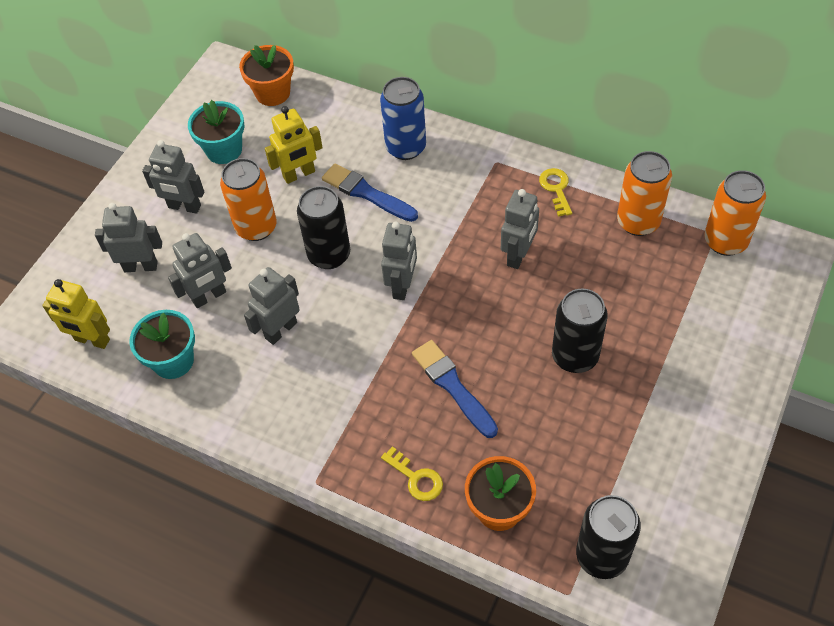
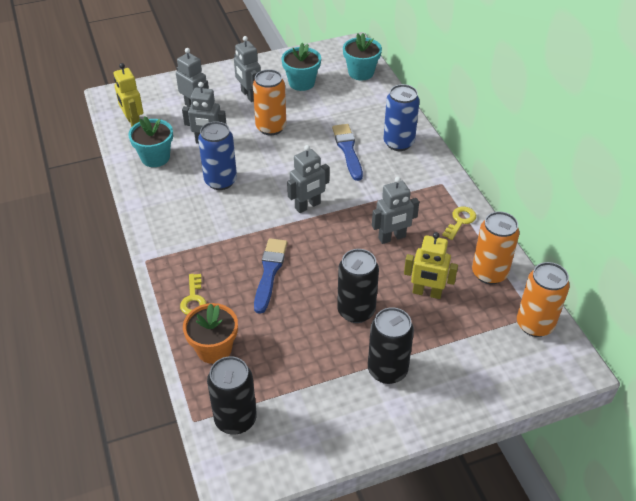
camera: 40 degrees right, 10 degrees down
(272, 93) = (361, 73): orange flower pot -> turquoise flower pot
(280, 330) = (220, 181): grey robot -> blue can
(299, 174) = (324, 118): yellow robot -> yellow robot (427, 293)
(329, 255) = (289, 165): black can -> black can (387, 370)

